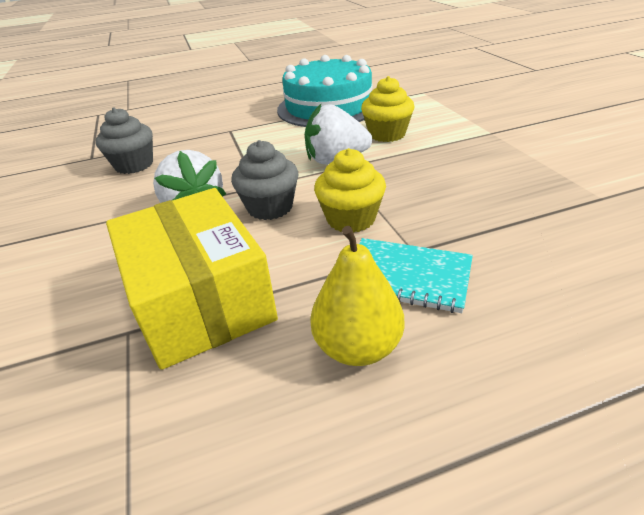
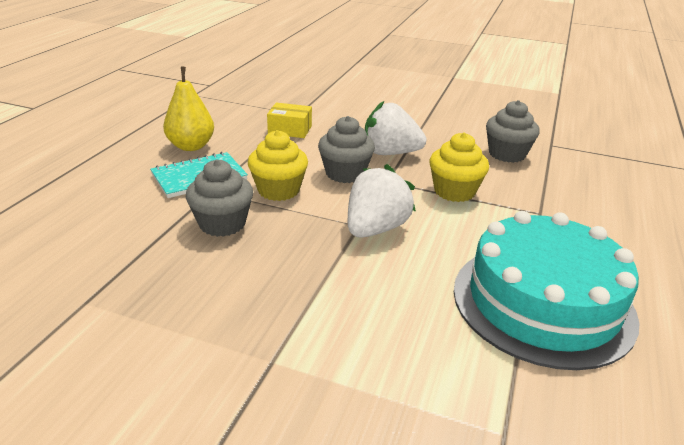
camera: 125 degrees right, 5 degrees down
(200, 300) = (290, 130): yellow box -> yellow box, size x0.46
(387, 134) = (387, 287): yellow cupcake -> yellow cupcake (454, 191)
(440, 210) = (222, 224): none -> grey cupcake

